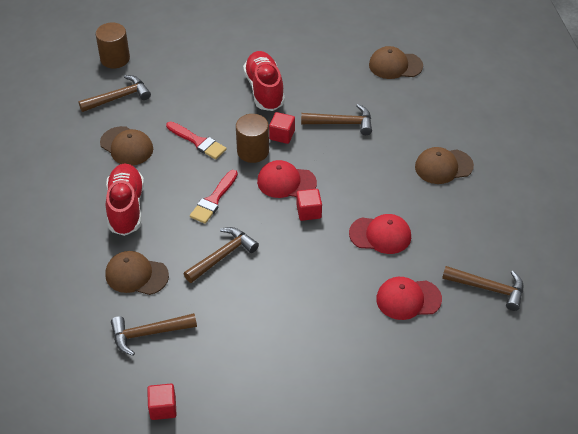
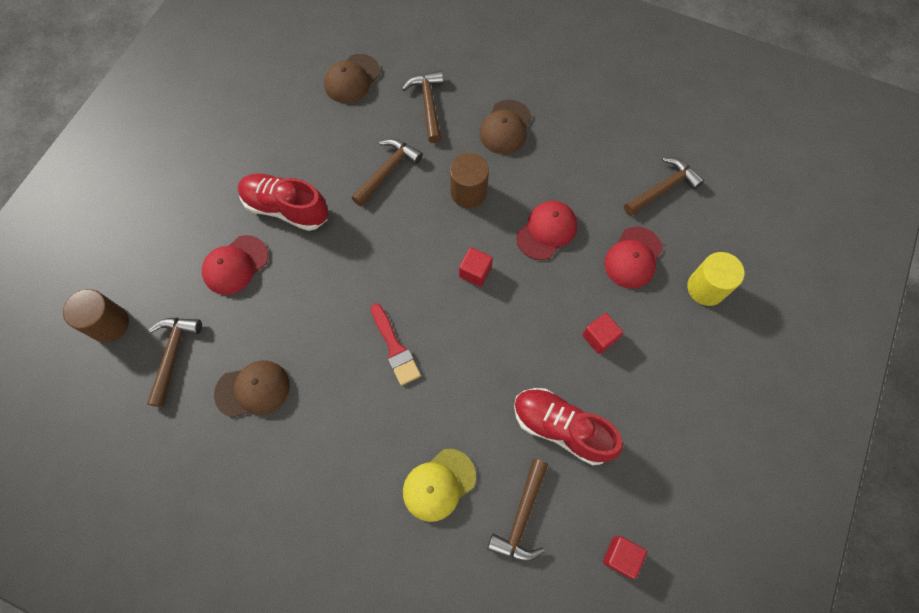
camera: 55 degrees left, 20 degrees up
(126, 207) = (340, 441): red shoe -> red shoe (561, 428)
(136, 275) = (439, 484): brown cap -> yellow cap
(198, 142) = (305, 315): red brush -> none
(222, 256) = (473, 384): brown hammer -> brown hammer (428, 105)
(253, 151) = (360, 271): brown cylinder -> brown cylinder (468, 192)
(282, 135) = (360, 232): red cube -> red cube (599, 337)
(286, 182) = (423, 267): red cap -> red cap (235, 265)
(426, 360) = (706, 288): none -> yellow cylinder

